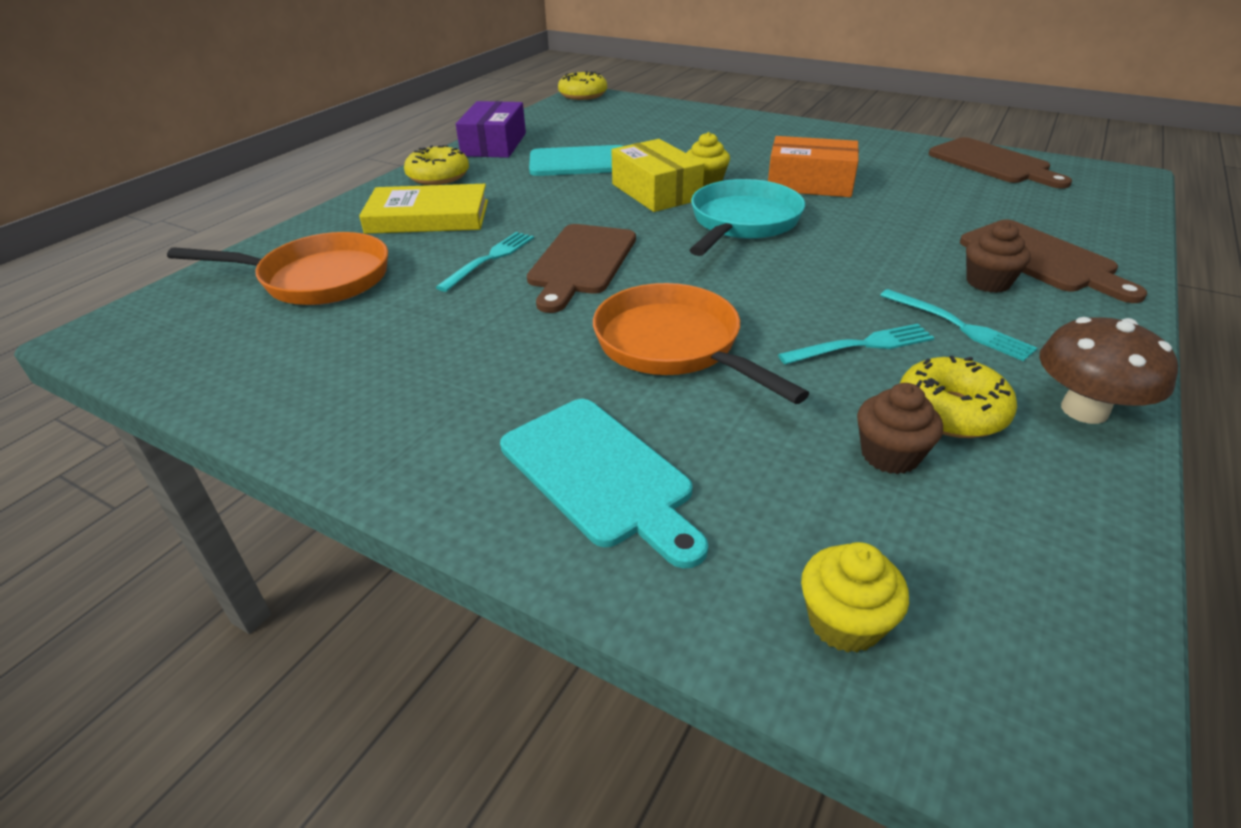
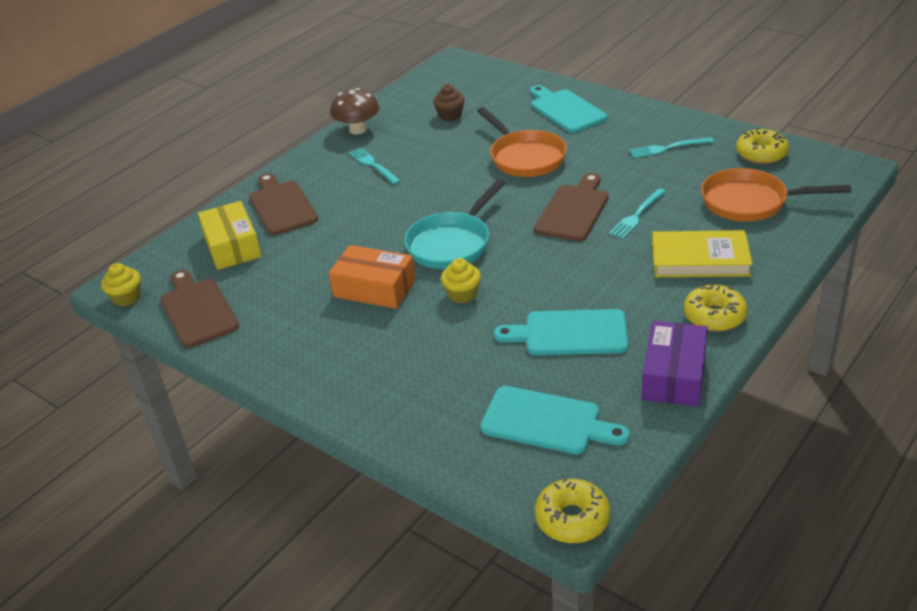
camera: 170 degrees left, 0 degrees up
(603, 122) = (546, 422): none -> turquoise cutting board
(656, 192) = (508, 283): yellow box -> yellow box (232, 246)
(844, 622) = (494, 79): yellow cupcake -> yellow cupcake (127, 298)
(863, 345) = (429, 156): turquoise fork -> turquoise fork (667, 148)
(951, 411) = (413, 129): yellow donut -> yellow donut (761, 154)
(988, 282) = (331, 190): brown cupcake -> none

